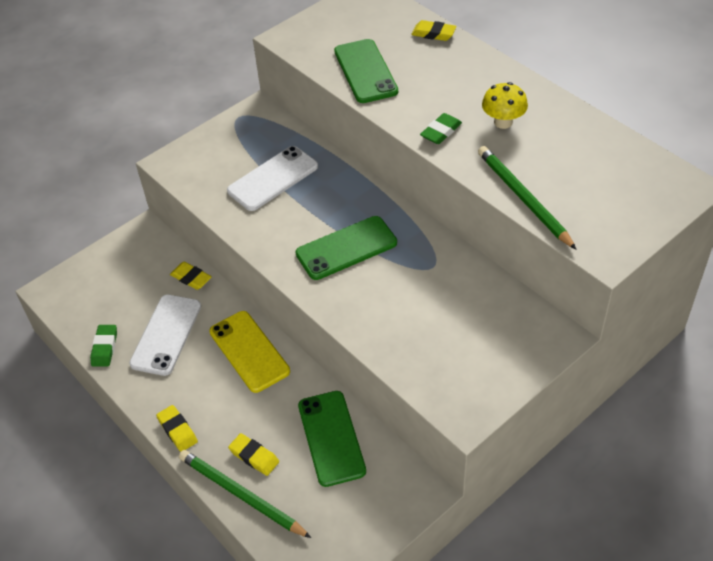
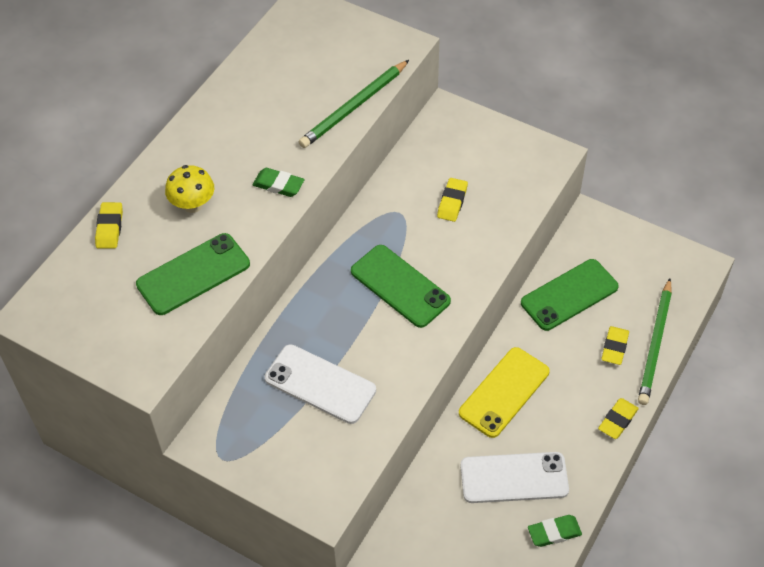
camera: 110 degrees left, 5 degrees up
(191, 278) = (430, 485): yellow eraser -> yellow eraser (452, 202)
(503, 122) = (250, 140): yellow mushroom -> yellow mushroom (193, 205)

